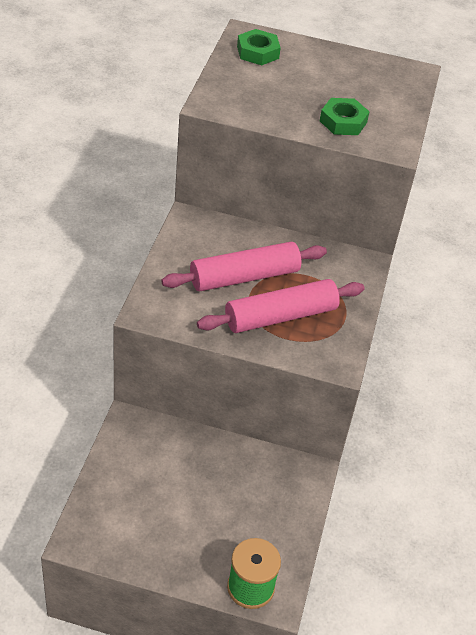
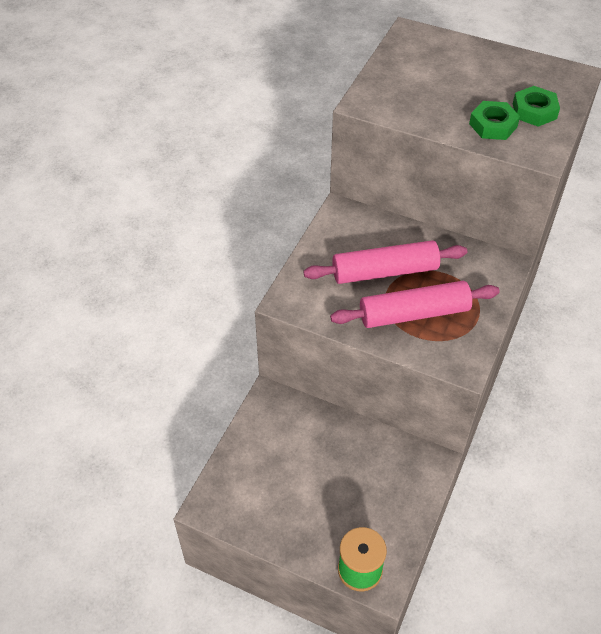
camera: 15 degrees right, 5 degrees up
(257, 52) = (419, 51): green nut -> green nut (534, 111)

